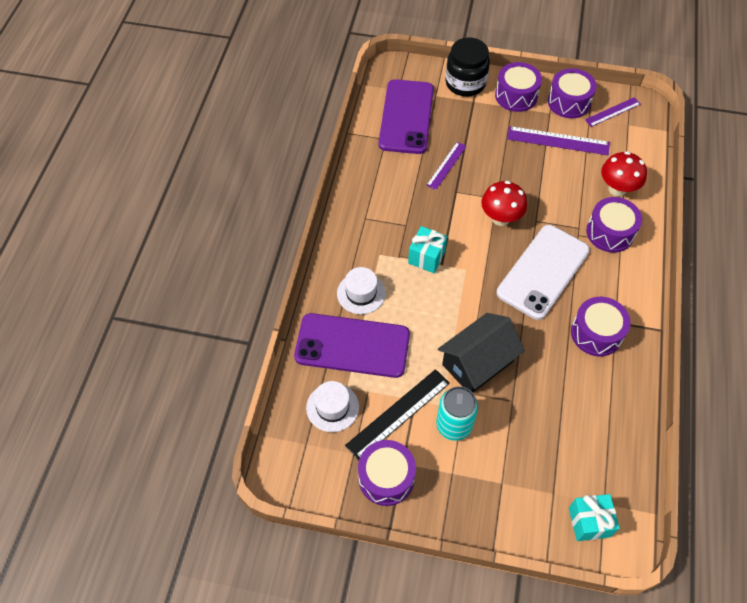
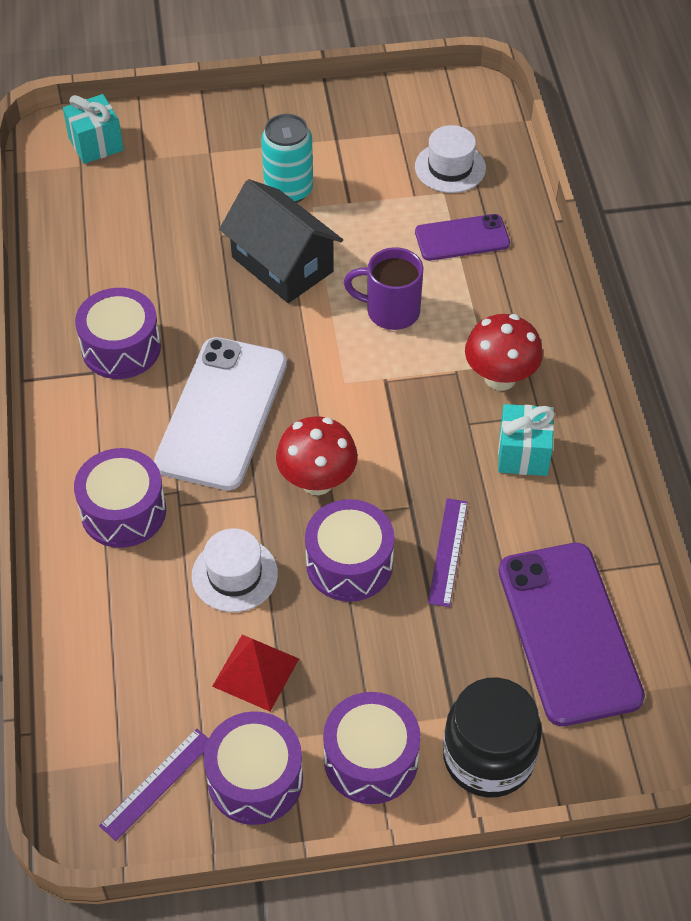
camera: 160 degrees right, 5 degrees down
(352, 345) = (462, 238): purple phone -> purple phone, size x0.56
(361, 293) = (485, 304): white hat -> white hat (234, 575)
(386, 478) = (349, 121): purple drum -> purple drum (349, 563)
(398, 413) = (364, 183): black ruler -> none
(420, 307) = (391, 311): none -> purple mug
(426, 257) = (413, 382): turquoise gift -> turquoise gift (523, 454)
(477, 363) = (282, 264): black house -> black house turned 75 degrees counterclockwise
(558, 141) = (255, 672): purple ruler -> red pyramid
(617, 189) = (122, 600): red mushroom -> red mushroom (500, 378)

